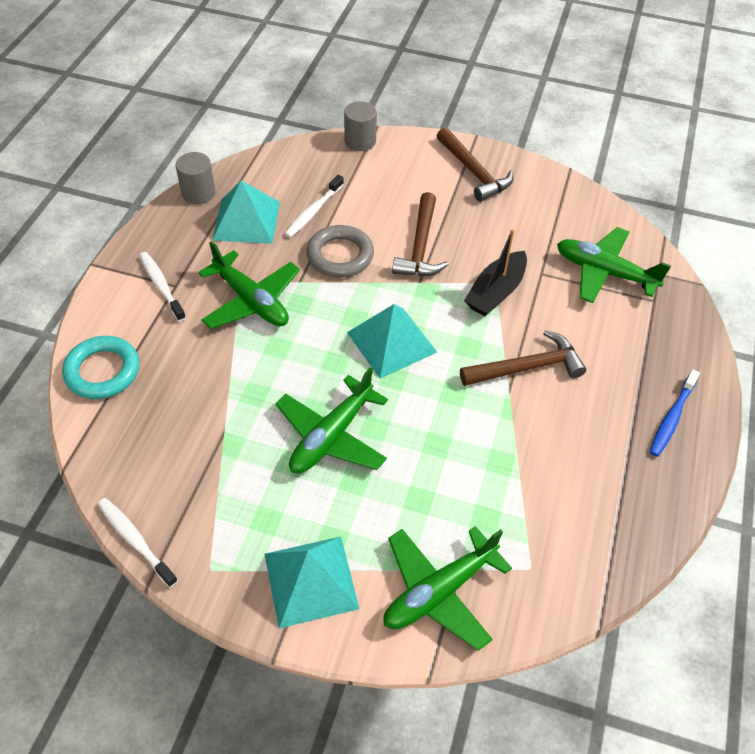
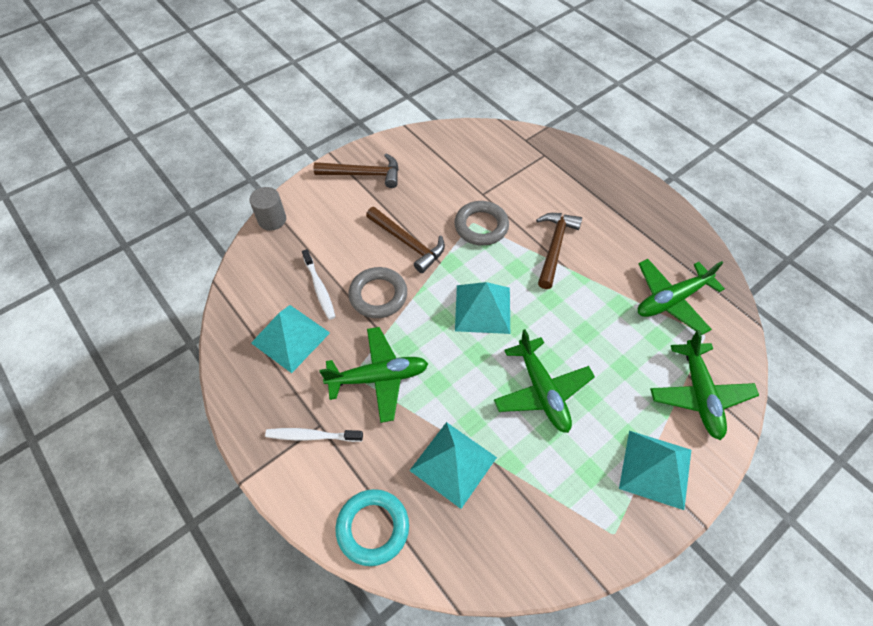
camera: 55 degrees left, 5 degrees up
(135, 541) = (561, 579): white toothbrush -> none
(198, 193) = (229, 356): grey cylinder -> none
(201, 400) = (453, 463): none -> turquoise pyramid
(496, 292) = (481, 226): black boat -> grey ring
(604, 272) = (506, 163): green plane -> green plane (671, 300)
(672, 418) = (636, 202): blue toothbrush -> none

